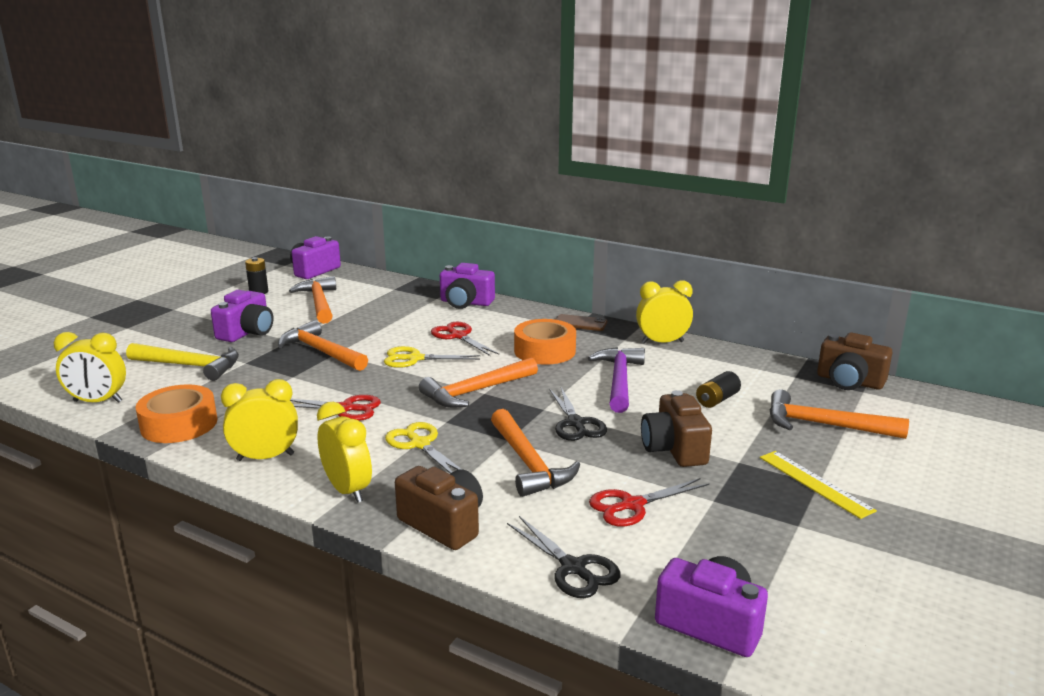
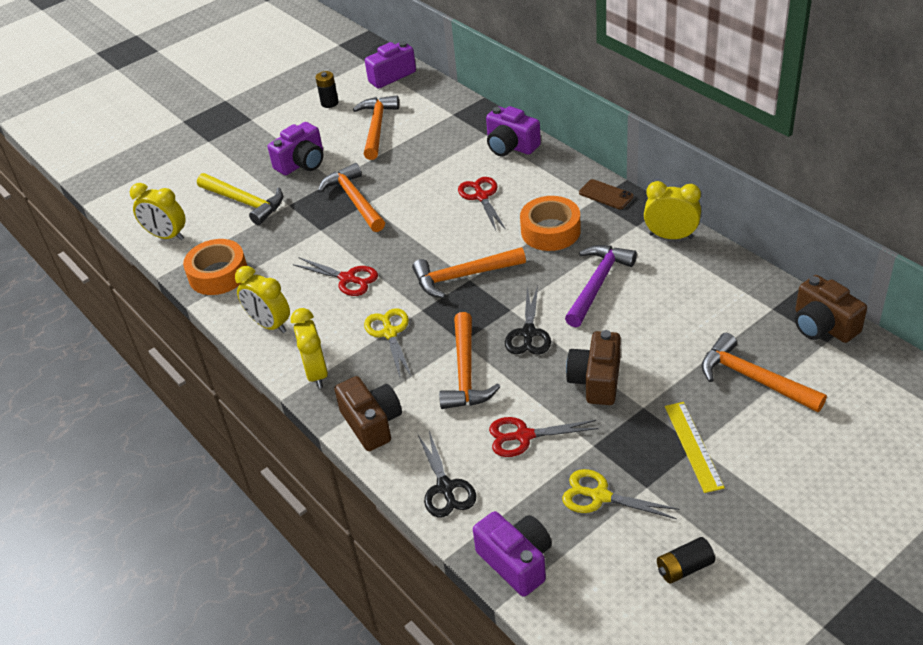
camera: 25 degrees right, 20 degrees up
(265, 457) = (269, 325): yellow clock -> yellow clock turned 150 degrees counterclockwise
(415, 359) = (429, 223): yellow scissors -> yellow scissors (600, 496)
(717, 400) = (673, 327): black battery -> black battery (684, 568)

